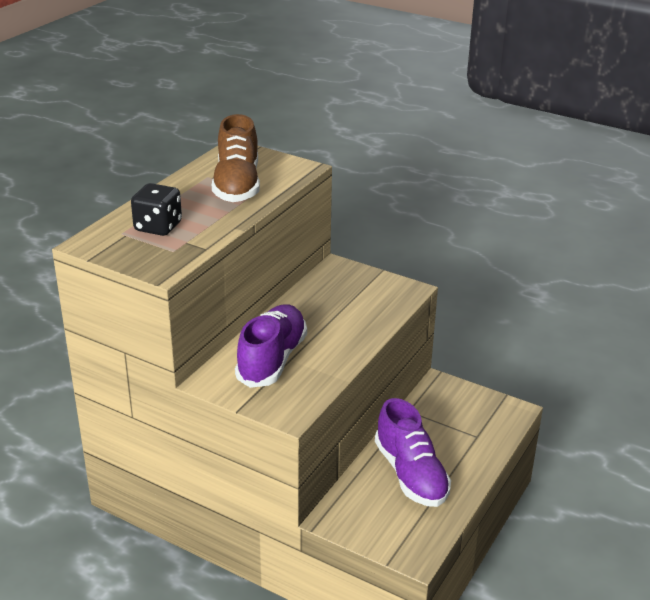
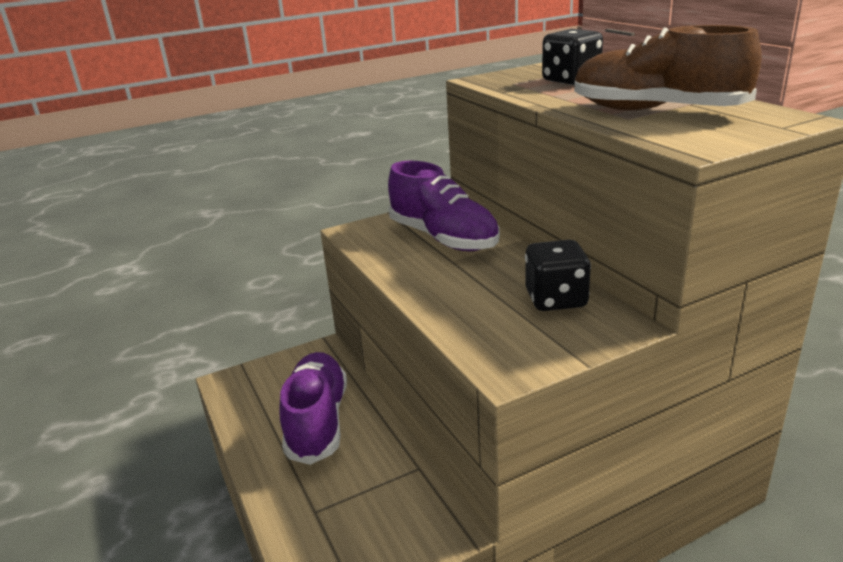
camera: 125 degrees right, 5 degrees down
(326, 291) = (556, 299): none -> black dice
(411, 474) = (317, 421): purple shoe -> purple shoe turned 75 degrees clockwise

